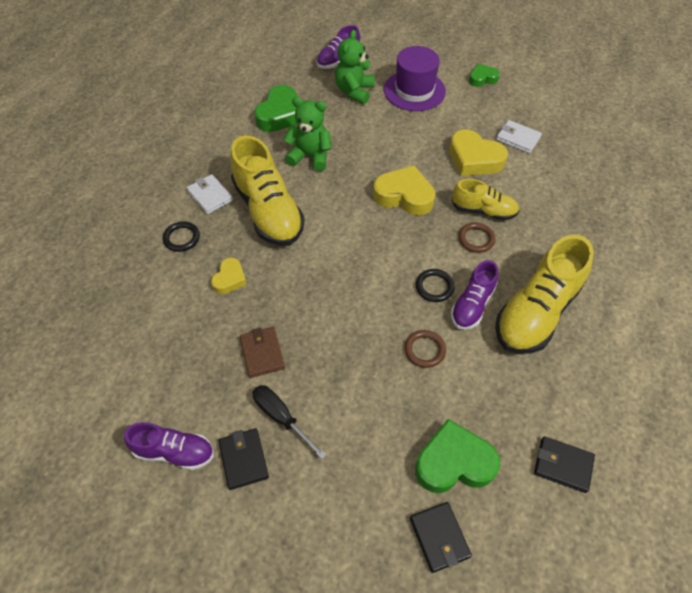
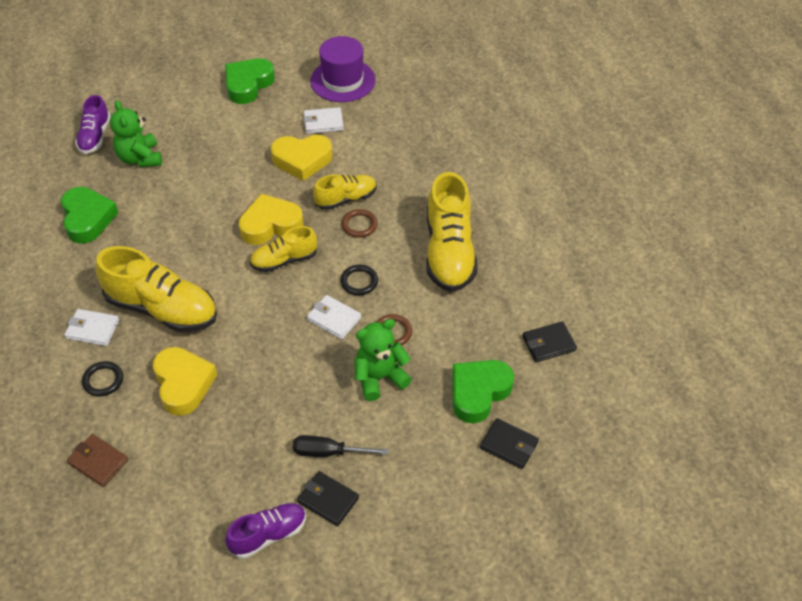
camera: 40 degrees left, 5 degrees down
(230, 279) = (183, 384): yellow heart -> yellow heart, size x1.74
(262, 353) = (269, 419): brown wallet -> brown wallet (98, 462)
(310, 156) = (154, 240): green teddy bear -> green teddy bear (380, 378)
(386, 305) = (334, 319): none -> white wallet
(389, 230) = (284, 260): none -> yellow shoe
(414, 90) = (196, 128): purple hat -> purple hat (342, 80)
(472, 305) = (399, 277): purple shoe -> none
(482, 78) = (248, 84): green heart -> green heart, size x1.74

